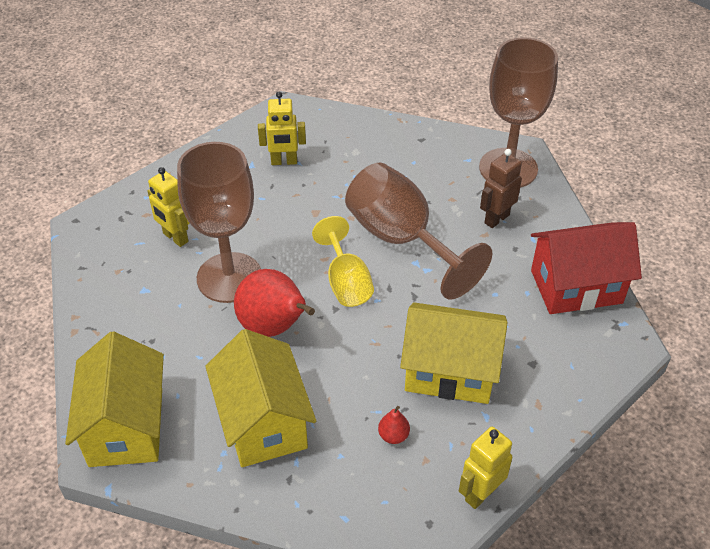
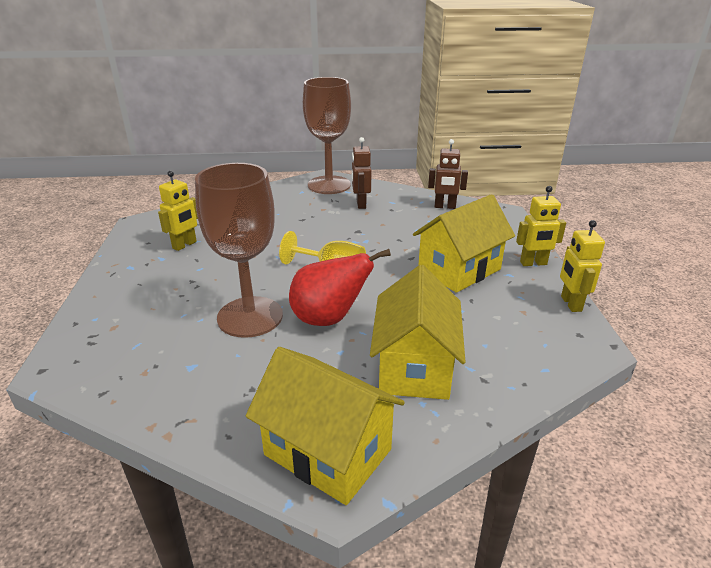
camera: 50 degrees left, 15 degrees down
(175, 238) = (165, 324): yellow robot -> yellow robot (533, 263)
(263, 422) = (414, 367): yellow house -> yellow house turned 75 degrees clockwise
(393, 436) = (490, 314): red pear -> none
(401, 240) = (328, 237): brown goblet -> none
(576, 287) = (445, 207): red house -> brown robot

